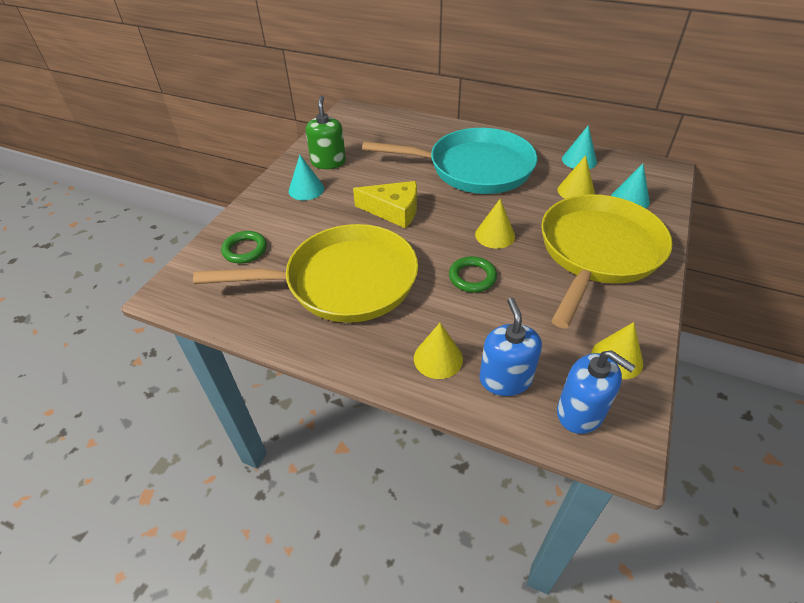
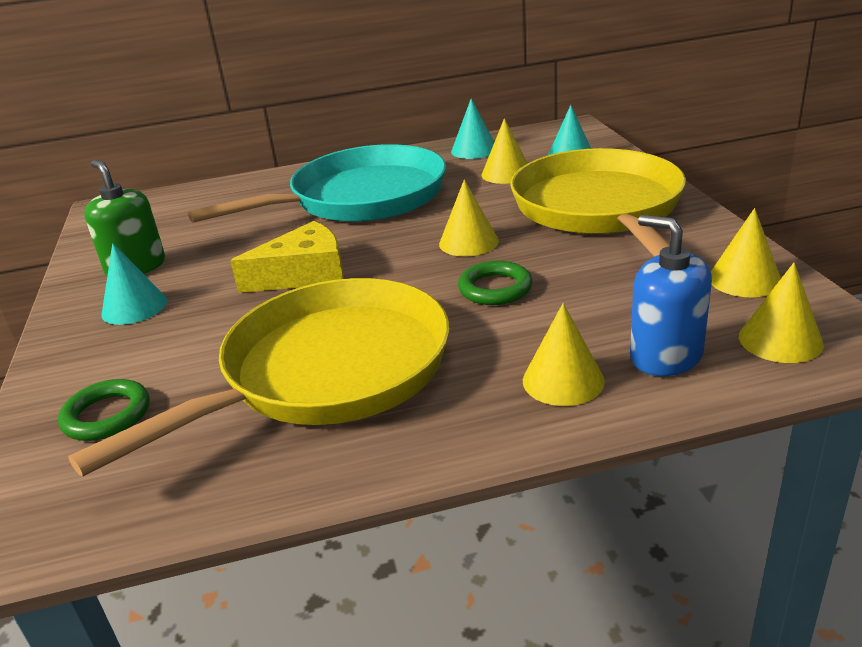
camera: 35 degrees left, 15 degrees down
(580, 412) = (780, 340): blue soap dispenser -> yellow cone

